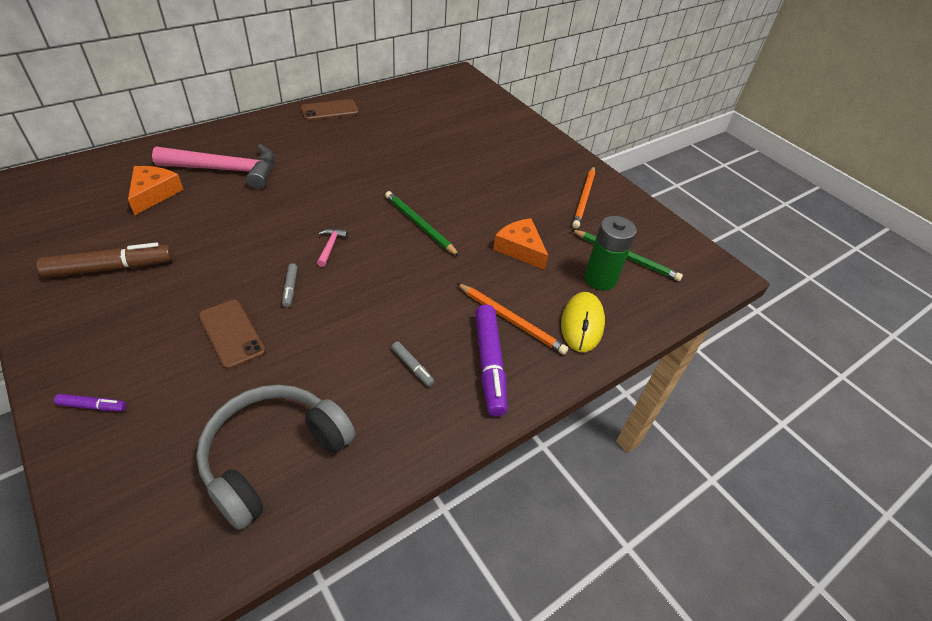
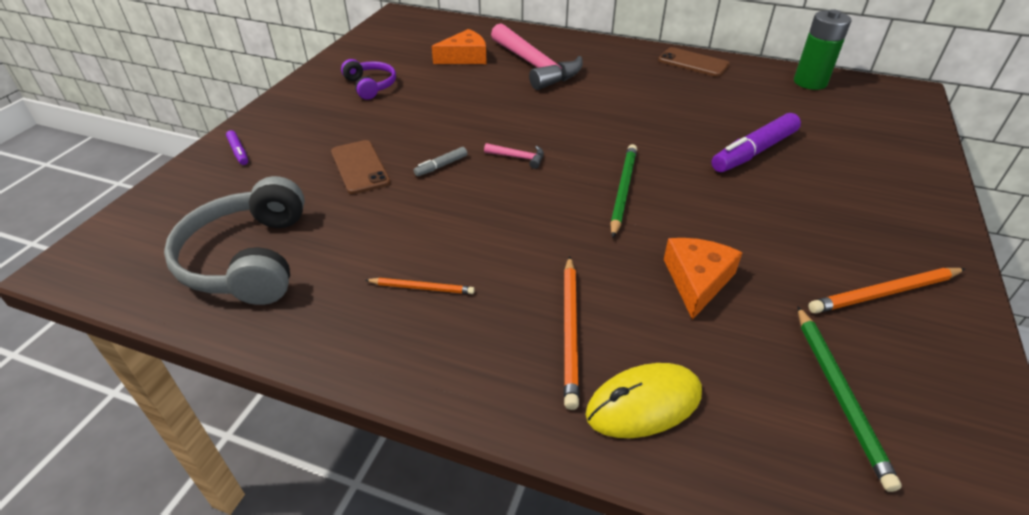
camera: 60 degrees right, 5 degrees down
(111, 268) = (370, 86): brown marker -> purple headphones
(232, 333) = (360, 167): brown phone -> brown phone turned 45 degrees counterclockwise
(274, 456) = (249, 259): grey headphones -> grey headphones turned 105 degrees counterclockwise
(330, 246) = (518, 158): pink hammer -> pink hammer turned 45 degrees clockwise
(412, 367) = (422, 288): grey marker -> orange pencil
(489, 364) = (482, 345): purple marker -> purple marker (753, 152)
(600, 279) = (753, 384): green battery -> green battery (810, 82)

